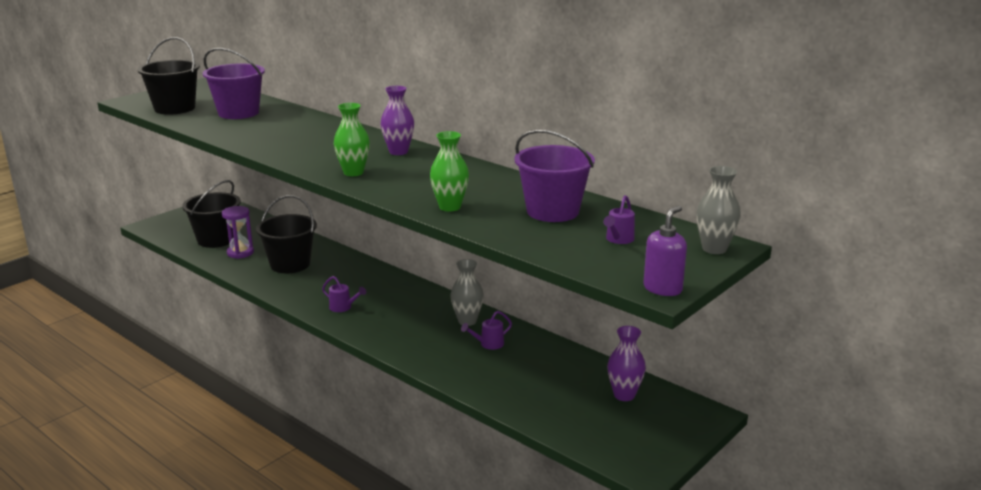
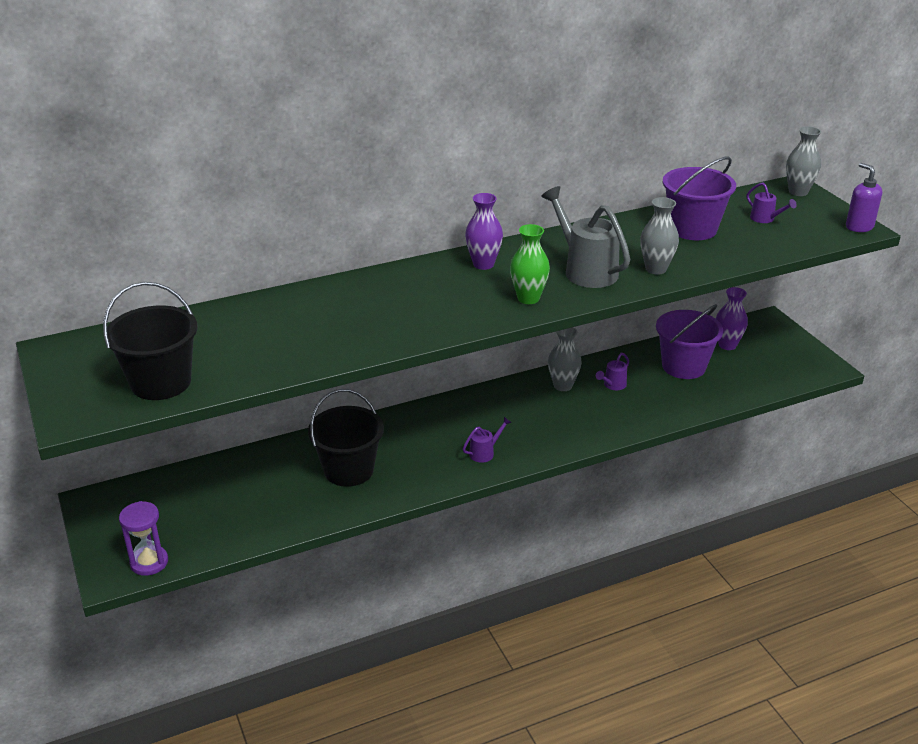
camera: 65 degrees left, 10 degrees up
(216, 239) = (221, 518): black bucket -> none
(238, 113) = (238, 337): purple bucket -> purple bucket (683, 366)
(240, 253) = (282, 503): purple hourglass -> purple hourglass (149, 562)
(421, 183) = (586, 270): none -> grey watering can
(450, 207) = (656, 269): green vase -> grey vase
(488, 344) = (613, 385): purple watering can -> purple watering can turned 45 degrees clockwise

